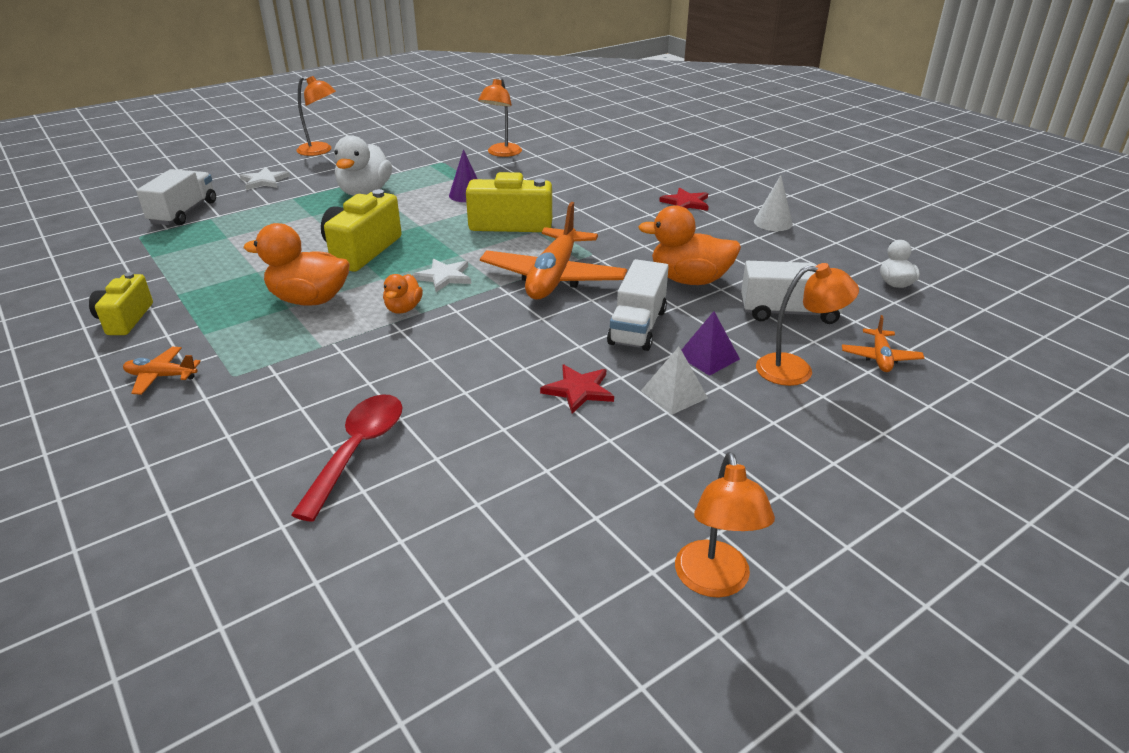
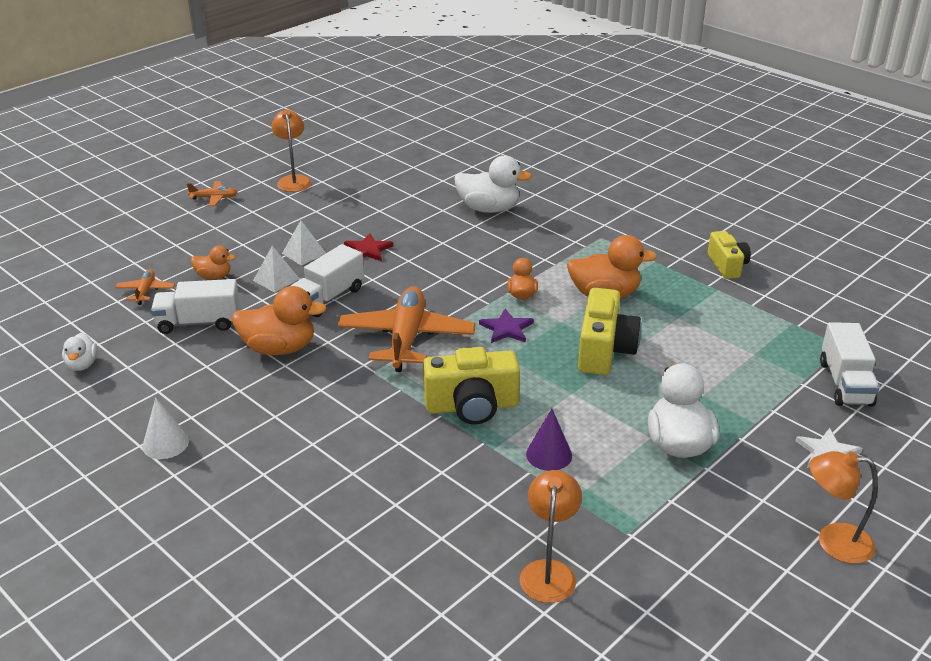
camera: 170 degrees right, 0 degrees up
(161, 376) = (647, 232): orange plane -> orange plane (214, 198)
(357, 450) = (488, 209): red spoon -> white duck
(444, 277) = (506, 328): white star -> purple star
(637, 327) = (328, 298): white truck -> white truck turned 150 degrees counterclockwise
(686, 203) = (265, 471): red star -> none
(708, 357) = (276, 279): purple pyramid -> white pyramid
(796, 370) = (214, 276): orange lamp -> orange duck

